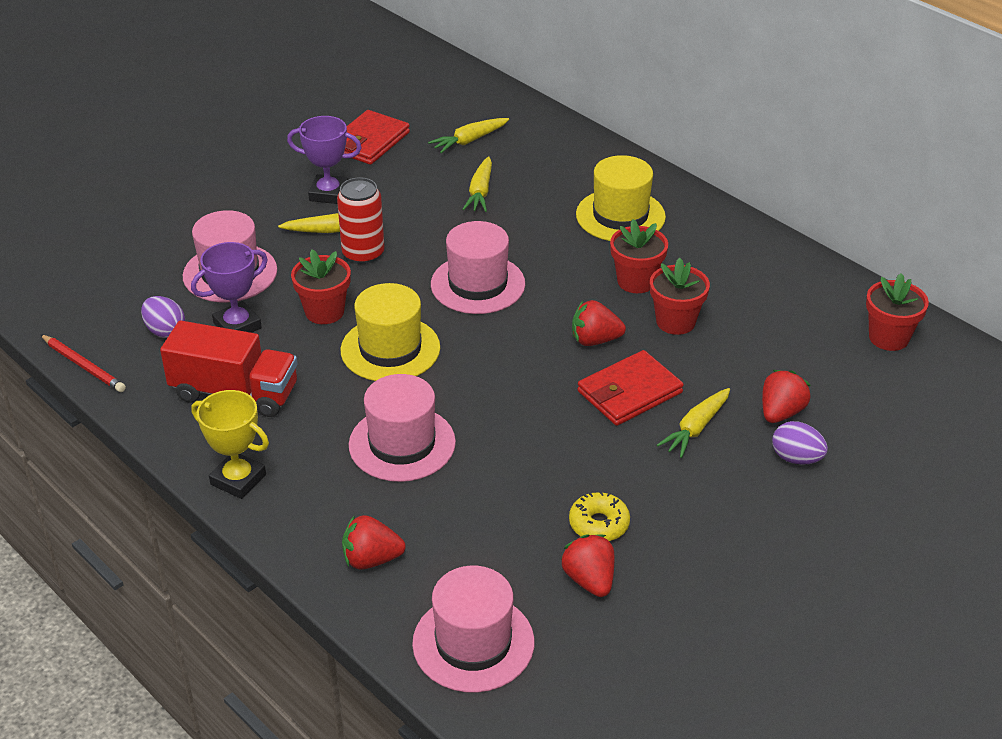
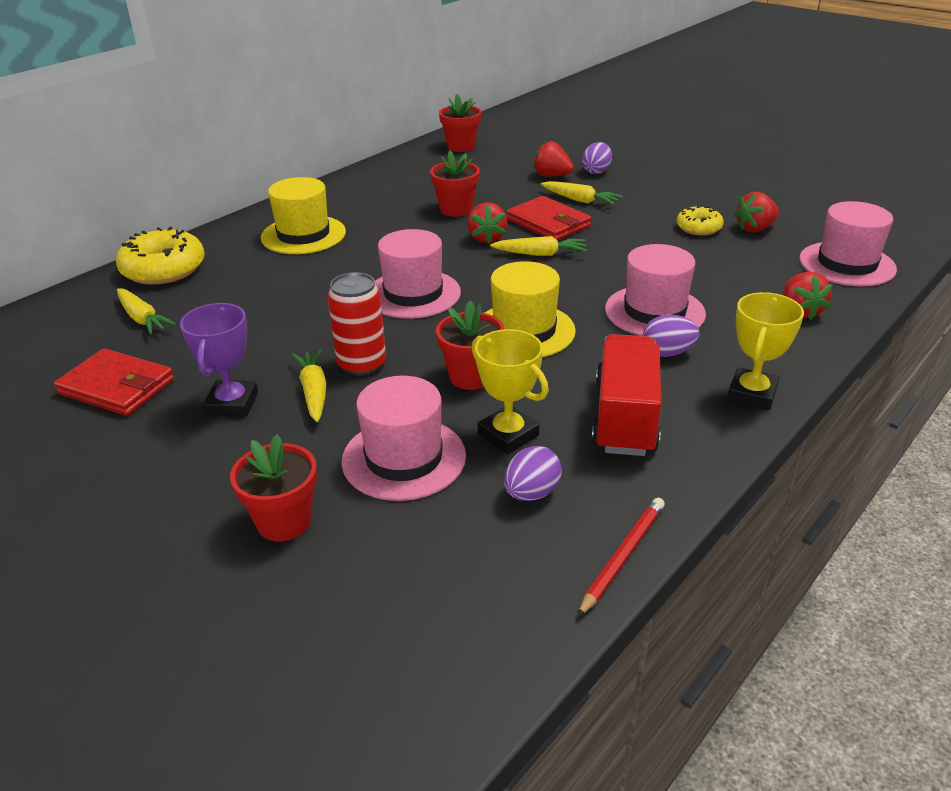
camera: 95 degrees left, 5 degrees down
(237, 325) = (508, 435): purple trophy -> yellow trophy
(323, 438) = (667, 353): none -> purple egg
(480, 192) = (250, 304): yellow carrot -> yellow carrot (540, 254)
(557, 142) = (164, 269): none -> yellow donut
(636, 281) = (403, 225): red flower pot -> red flower pot (284, 521)

